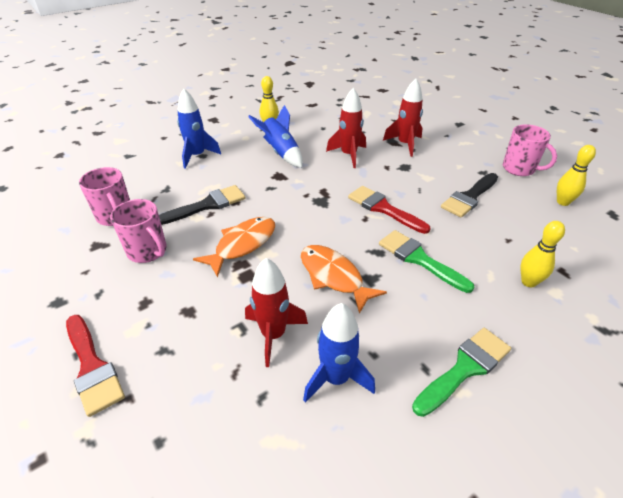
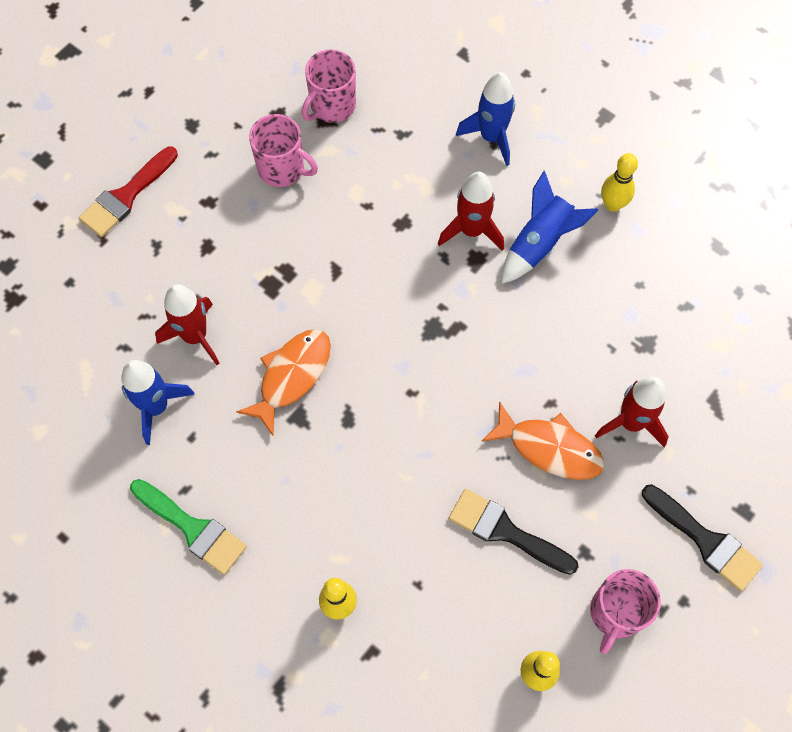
camera: 75 degrees right, 25 degrees up
(148, 251) = (282, 169): pink mug -> pink mug turned 90 degrees counterclockwise
(207, 205) = (382, 195): black brush -> black brush (705, 540)
(242, 245) = (319, 262): orange fish -> orange fish (549, 448)
(348, 155) = (566, 341): red rocket -> red rocket (471, 230)
(383, 209) = (440, 413): red brush -> none
(419, 259) = (347, 470): green brush -> none

